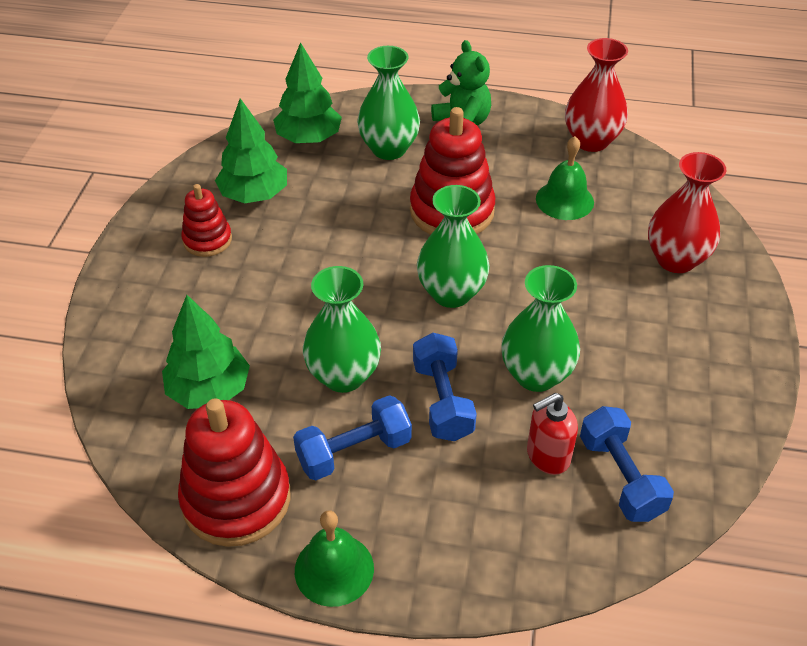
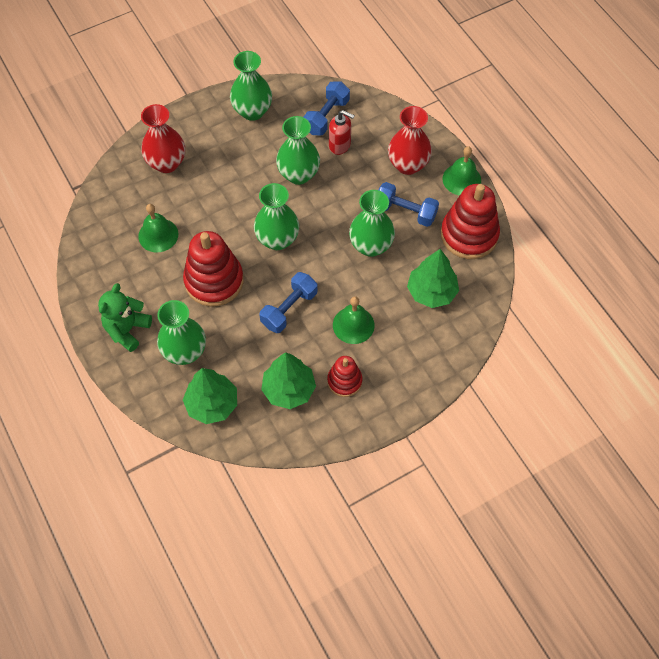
camera: 130 degrees left, 15 degrees up
(260, 288) = (353, 325): none -> green bell
(442, 400) = (347, 199): blue dumbbell -> blue dumbbell (289, 309)
(591, 141) = (89, 253): red vase -> red vase (408, 165)
(704, 394) = (252, 111): none -> green vase

